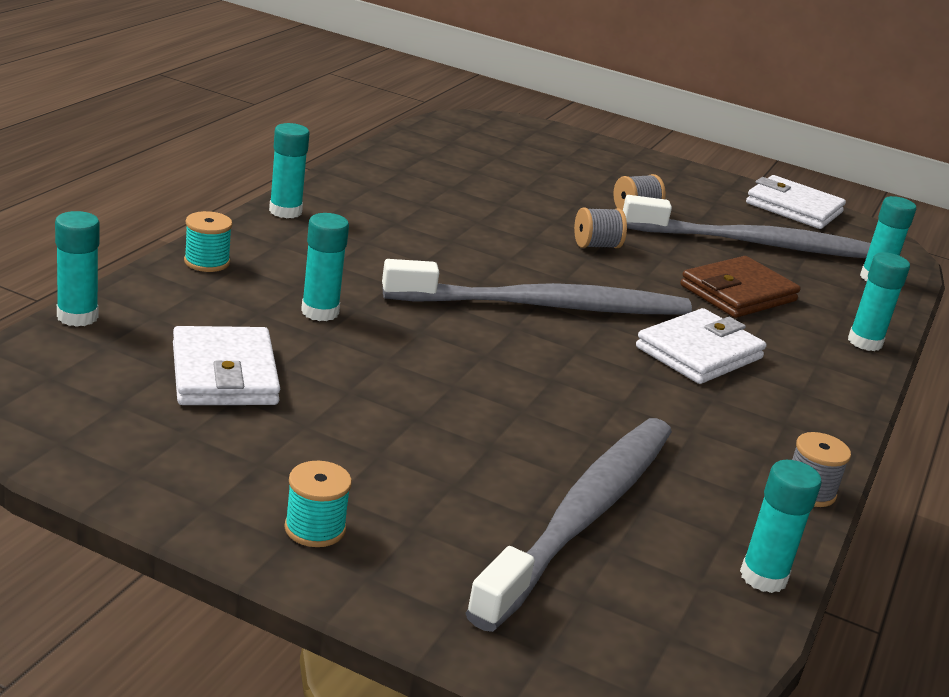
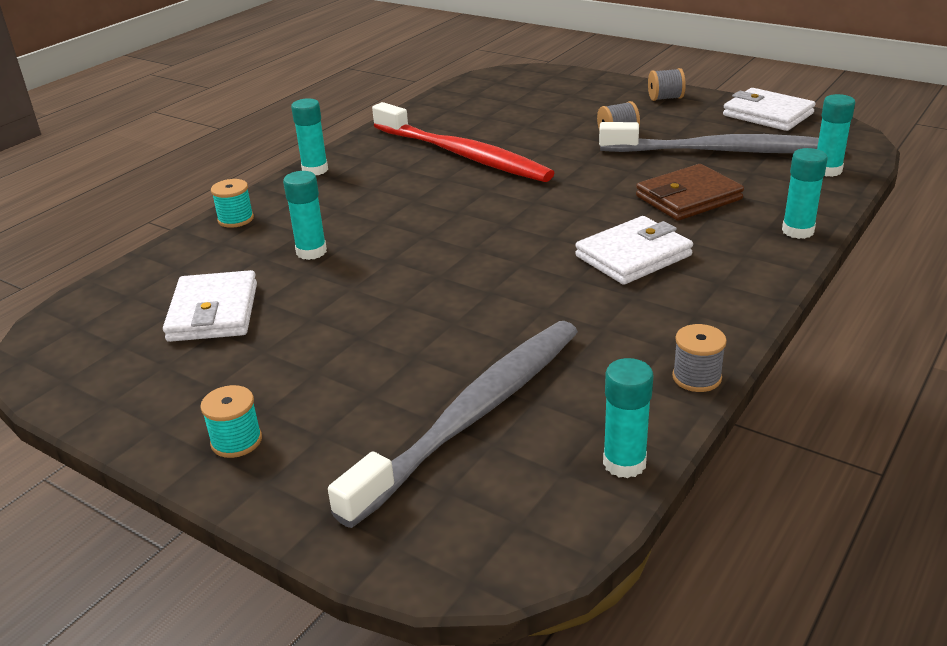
camera: 15 degrees right, 5 degrees up
(77, 316) = (117, 275): turquoise glue stick -> none
(463, 214) = (463, 155): none -> red toothbrush
(546, 306) = (507, 227): grey toothbrush -> none
(596, 246) = (571, 169): grey spool -> grey spool (665, 98)

